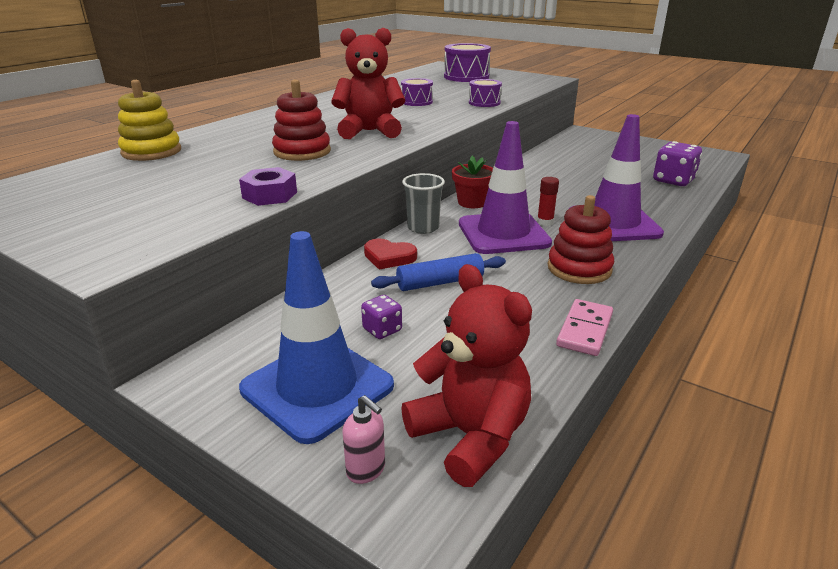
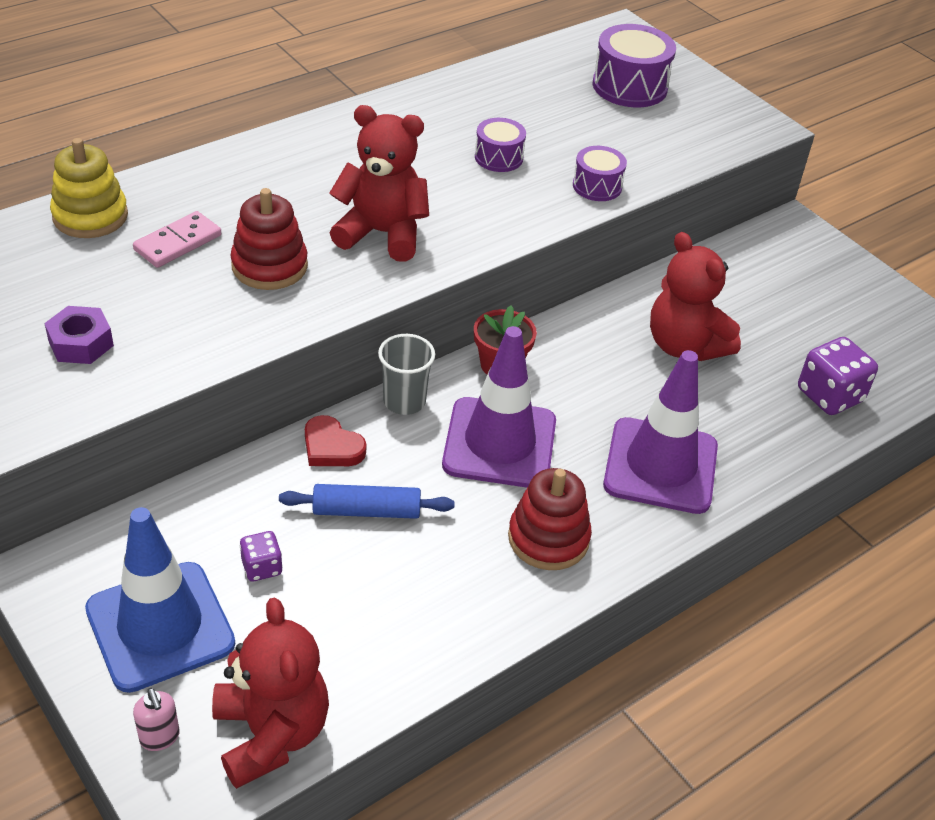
camera: 15 degrees right, 15 degrees up
(270, 195) = (188, 361): purple nut -> purple nut (81, 343)
(545, 222) = (570, 436): red glue stick -> none
(573, 177) = (684, 345): none -> red teddy bear
(584, 330) = (479, 638): pink domino -> pink domino (177, 242)

